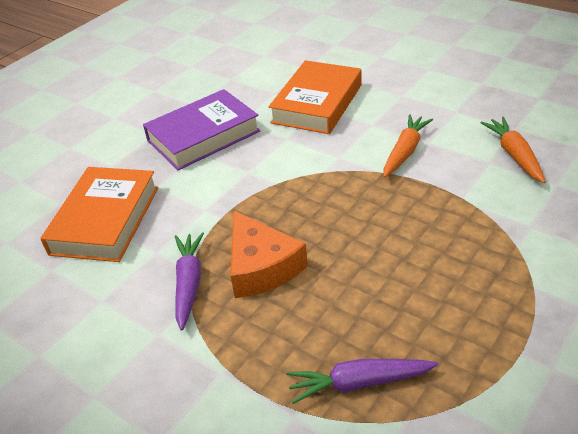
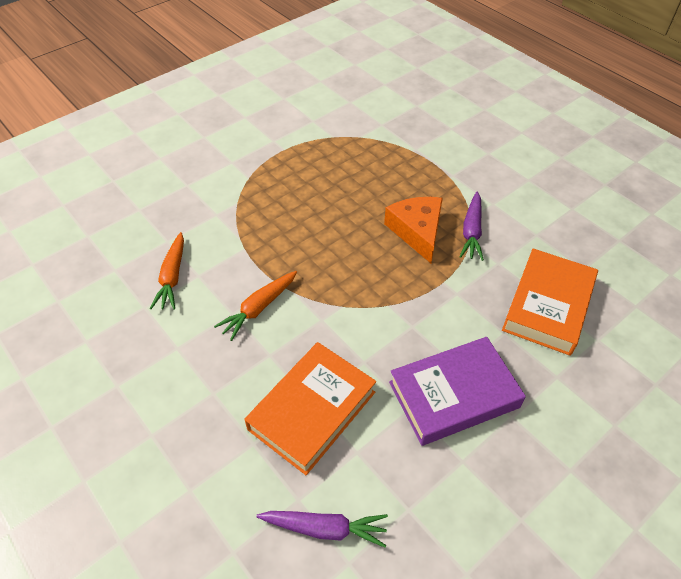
camera: 170 degrees left, 10 degrees up
(359, 383) = (376, 155): purple carrot -> purple carrot (325, 528)

